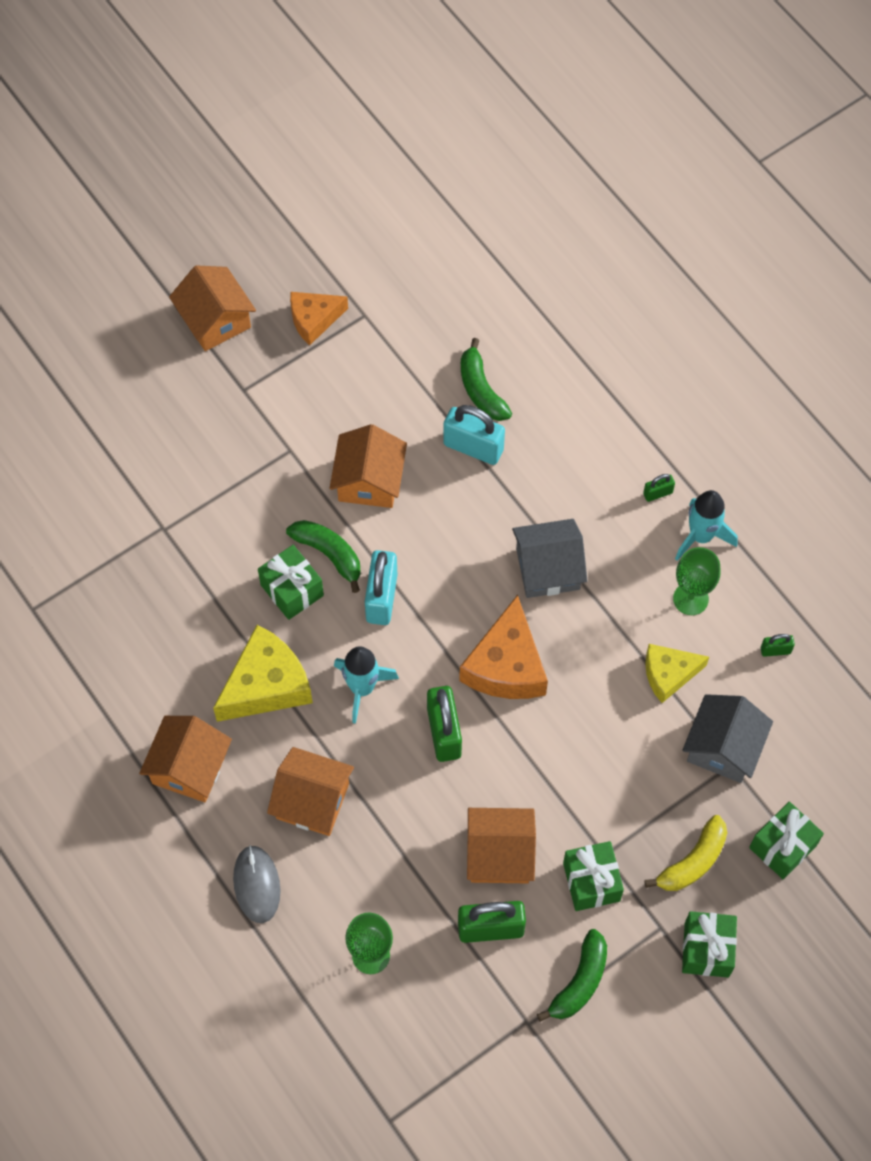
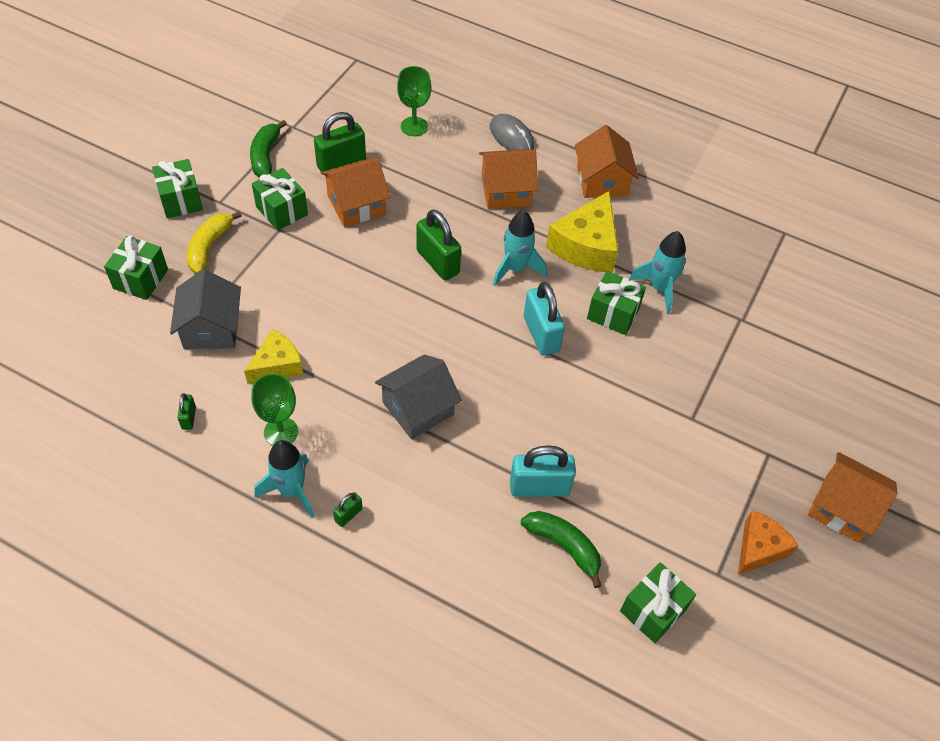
camera: 150 degrees right, 10 degrees down
(222, 599) = (659, 288): none -> turquoise rocket
(329, 554) = (603, 350): green banana -> none
(369, 481) = (610, 420): orange house -> none
(437, 312) = (653, 610): none -> green gift
(506, 665) = (414, 323): orange cheese -> none
(775, 650) = (189, 418): green padlock -> green padlock turned 60 degrees counterclockwise

